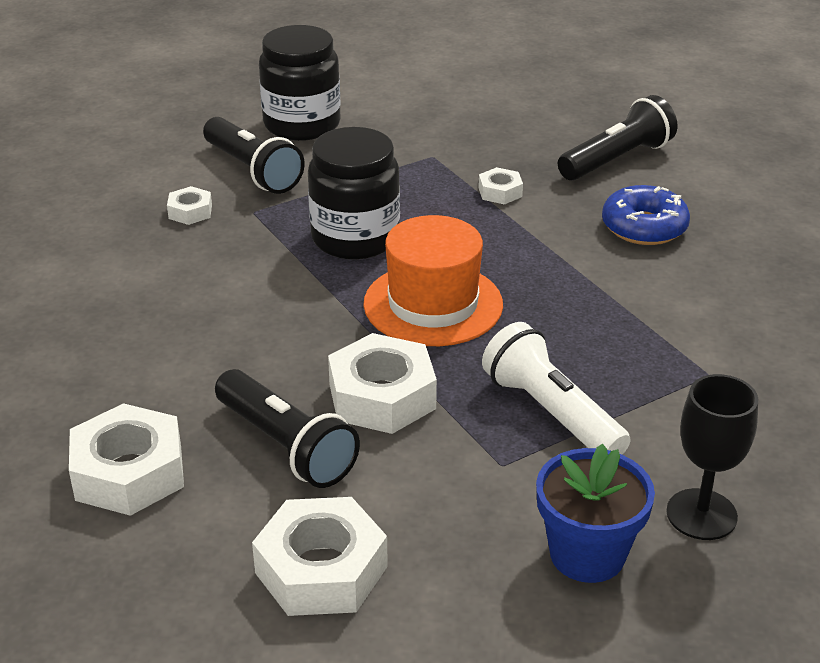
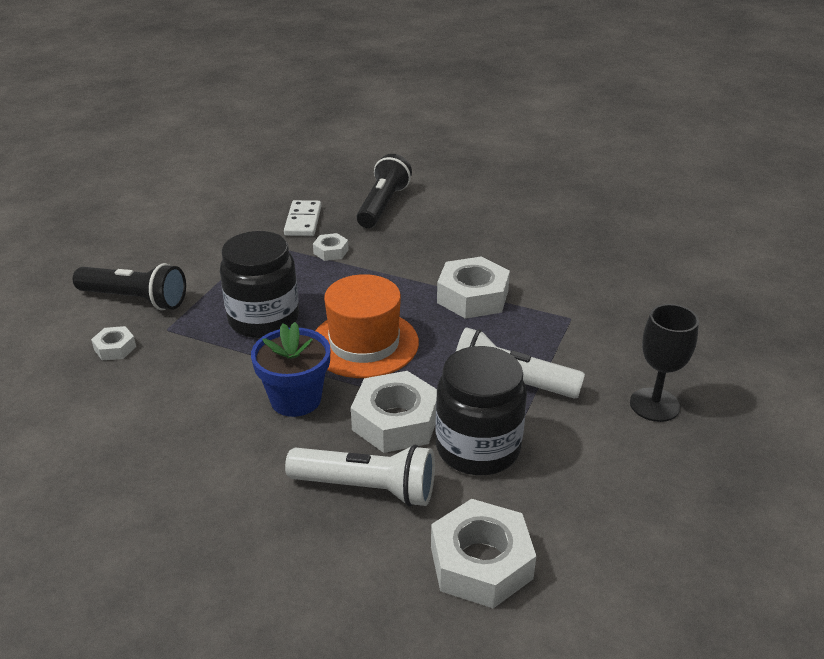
camera: 35 degrees left, 0 degrees up
(129, 472) = (270, 568): white nut -> white nut (472, 297)
(286, 446) = (366, 488): black flashlight -> white flashlight
(302, 124) = (140, 253): black jar -> black jar (478, 448)
(504, 147) = (303, 221): none -> white domino
(587, 554) = (623, 462): blue flower pot -> blue flower pot (296, 399)
(644, 227) = (442, 242): blue donut -> none

